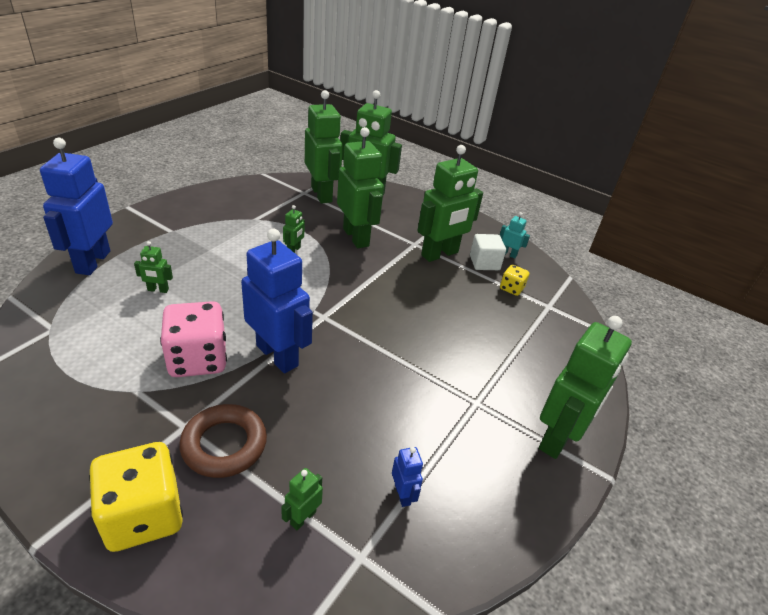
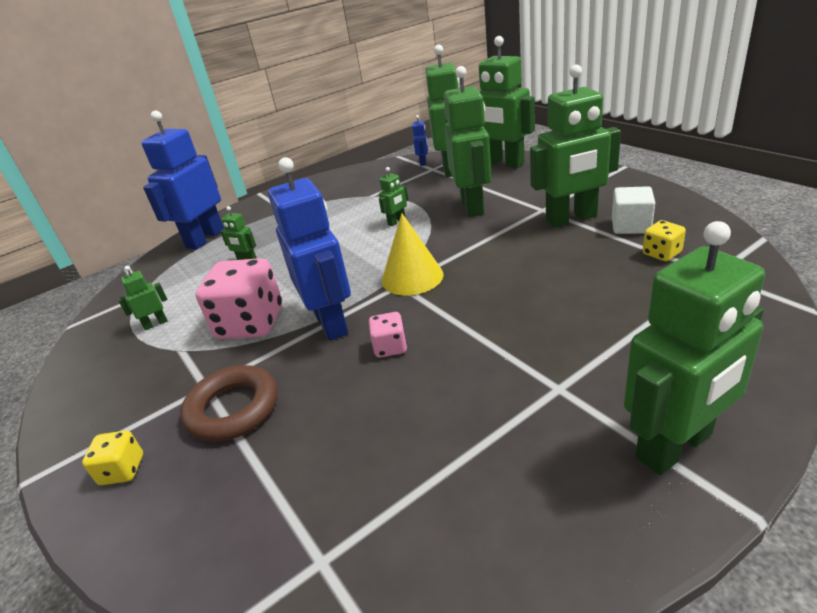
camera: 30 degrees right, 5 degrees down
(143, 515) = (122, 470): yellow dice -> yellow dice, size x0.49
(303, 518) = (275, 500): green robot -> green robot (155, 324)
(331, 309) = (412, 277): none -> yellow cone
(340, 376) = (390, 347): none -> pink dice
(402, 494) = (408, 492): blue robot -> blue robot (423, 162)
(508, 254) = (670, 215): turquoise robot -> none

